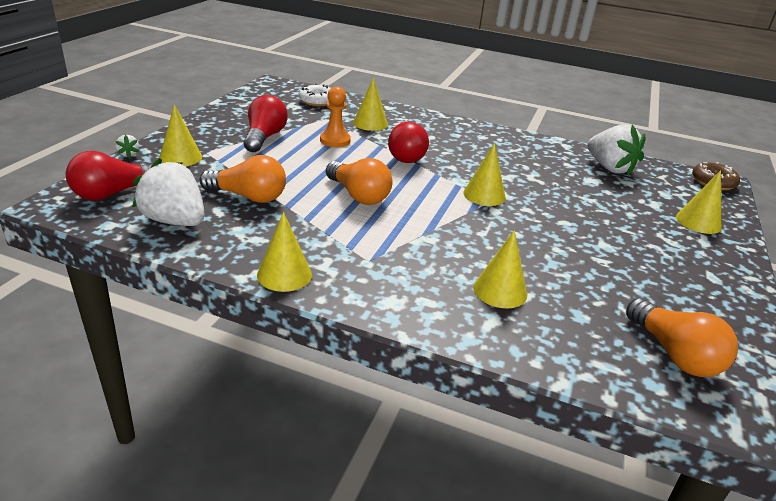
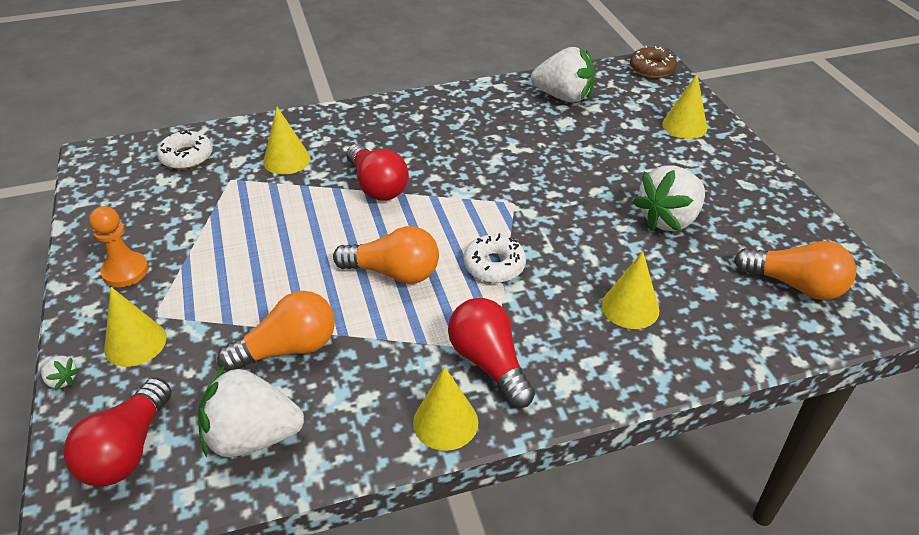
camera: 35 degrees left, 10 degrees up
(264, 137) = (196, 251): red light bulb -> red light bulb (489, 363)
(335, 140) = (280, 208): orange pawn -> orange pawn (125, 271)
(429, 222) = (494, 265): none -> white donut
(484, 195) = (501, 198): yellow cone -> none
(605, 263) = (668, 219): none -> white strawberry

